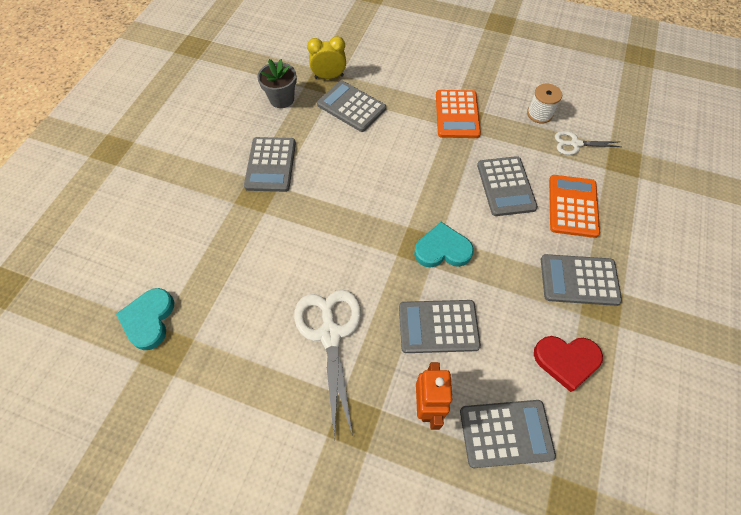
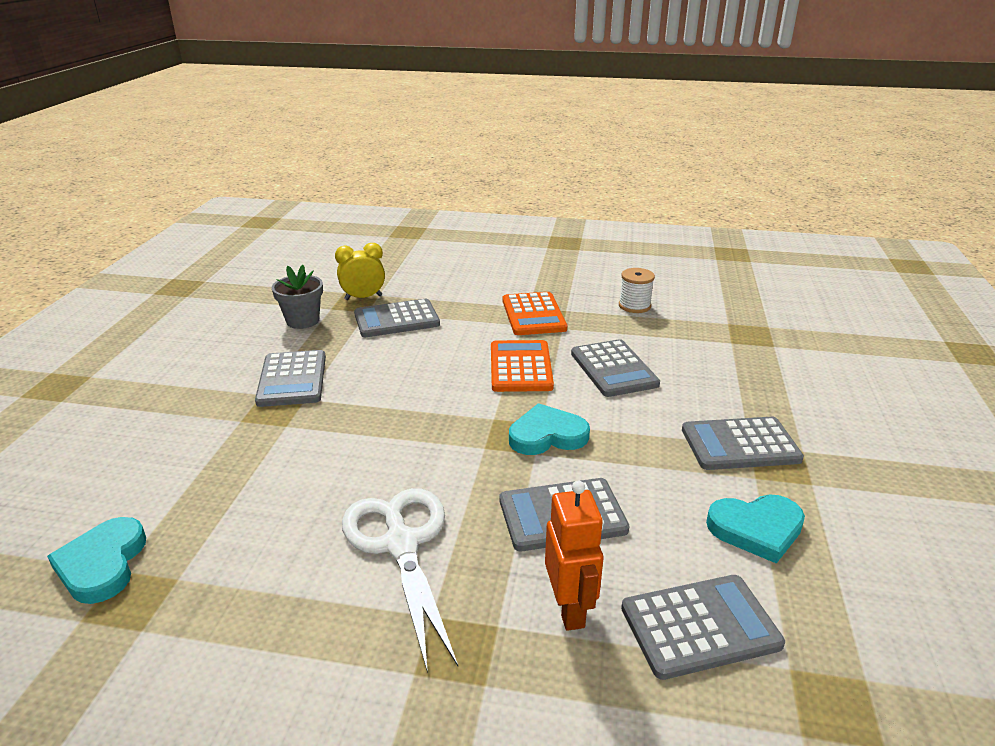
camera: 10 degrees left, 30 degrees down
(351, 106) = (396, 319): grey calculator -> grey calculator turned 45 degrees counterclockwise
(566, 360) = (756, 529): red heart -> turquoise heart
(573, 206) = (704, 378): orange calculator -> orange calculator (520, 367)
(575, 144) = (686, 326): white scissors -> none

